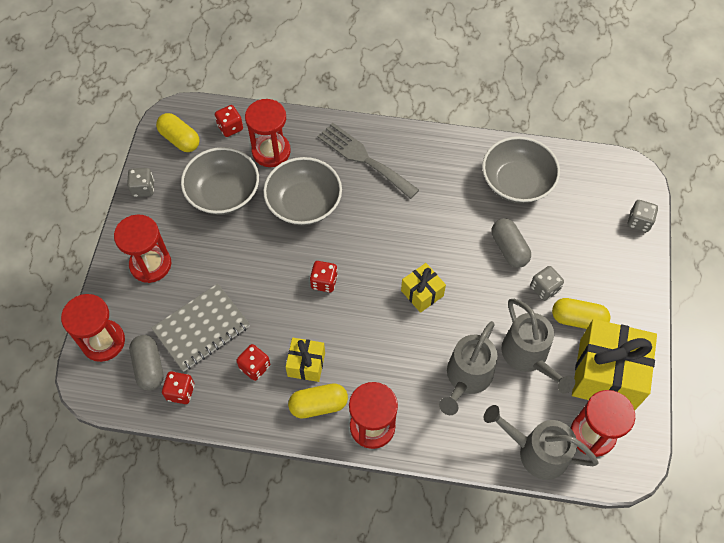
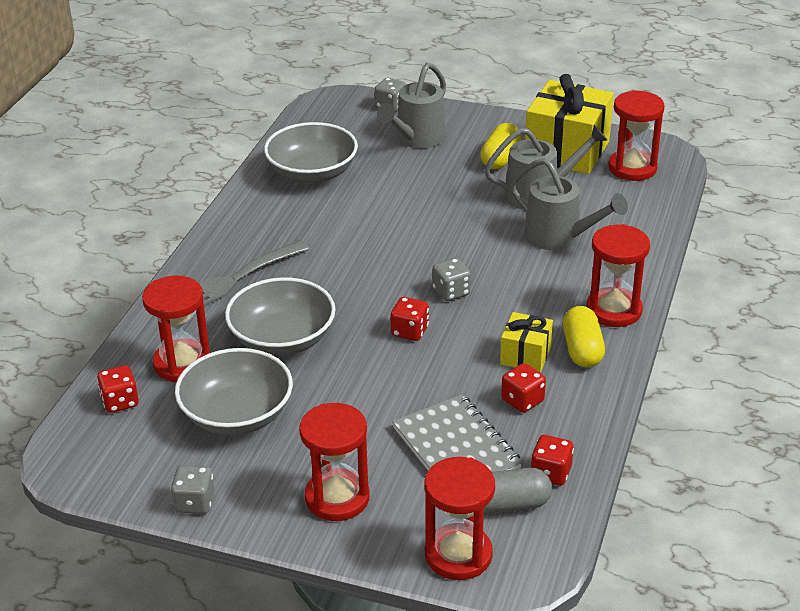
camera: 80 degrees left, 25 degrees down
(180, 139) = (117, 457): yellow capsule -> none
(422, 293) = (444, 256): yellow gift -> none
(509, 249) = (400, 189): grey capsule -> none
(535, 451) = (649, 204): grey watering can -> grey watering can (416, 139)
(544, 288) = (458, 173): grey dice -> grey dice (451, 292)

